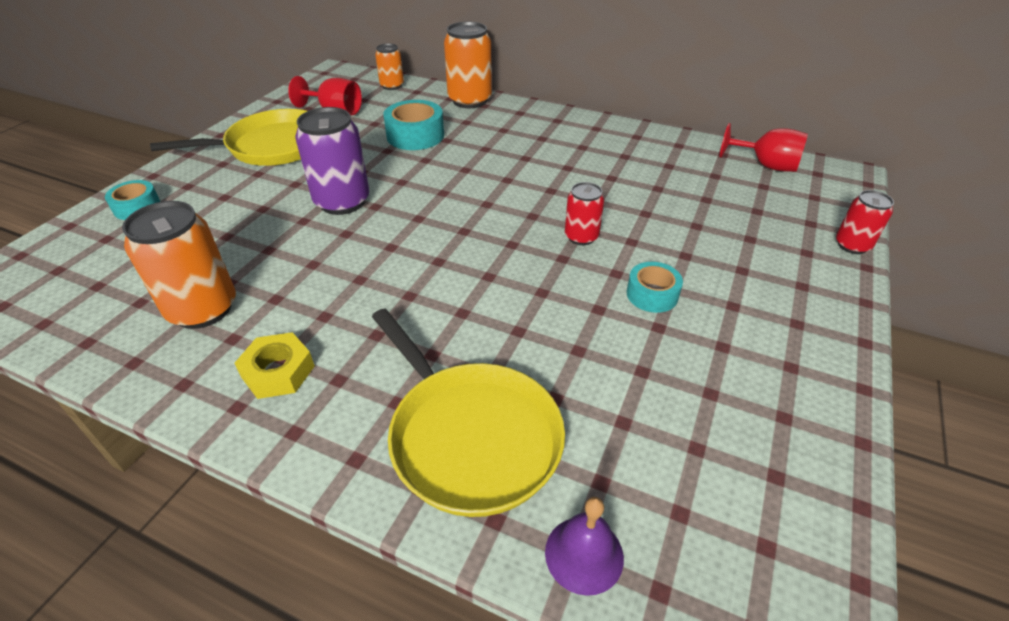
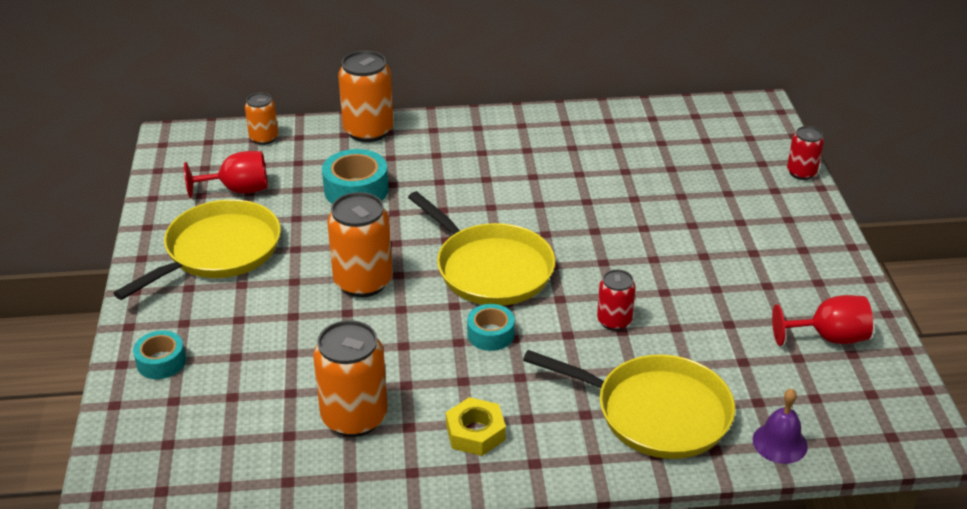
camera: 30 degrees left, 5 degrees down
(342, 202) = (363, 282): purple can -> orange can
(454, 227) = (490, 268): none -> yellow pan
(581, 237) = (602, 238): red can -> red can (614, 321)
(652, 294) = (692, 266): turquoise tape -> turquoise tape (490, 334)
(766, 165) = (694, 118): red goblet -> red goblet (828, 337)

